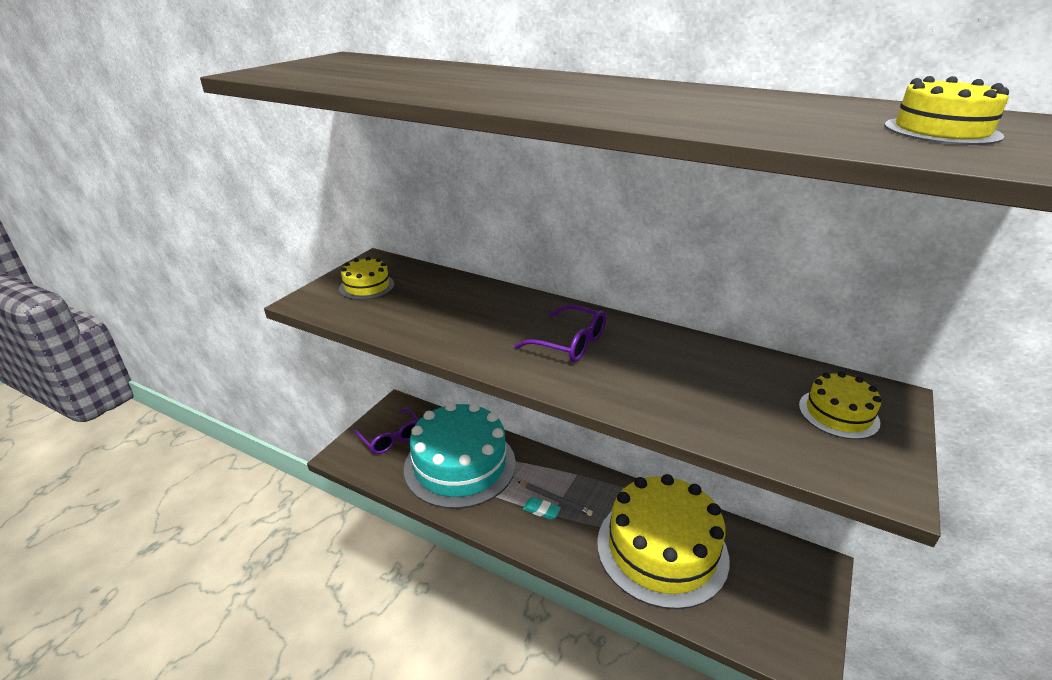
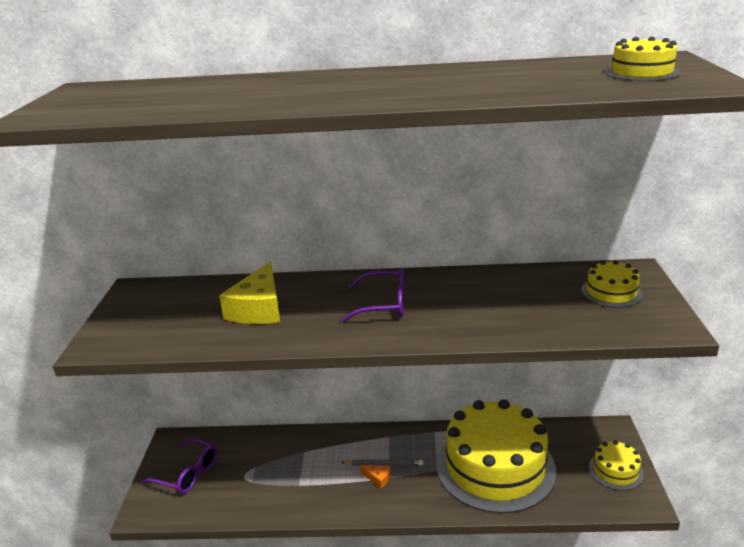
camera: 25 degrees left, 5 degrees down
(367, 286) = (148, 314): yellow cake -> yellow cake (615, 470)
(455, 310) = (258, 309): none -> yellow cheese
(460, 465) = (276, 470): turquoise cake -> none
(541, 510) = (378, 478): turquoise eraser -> orange cheese

